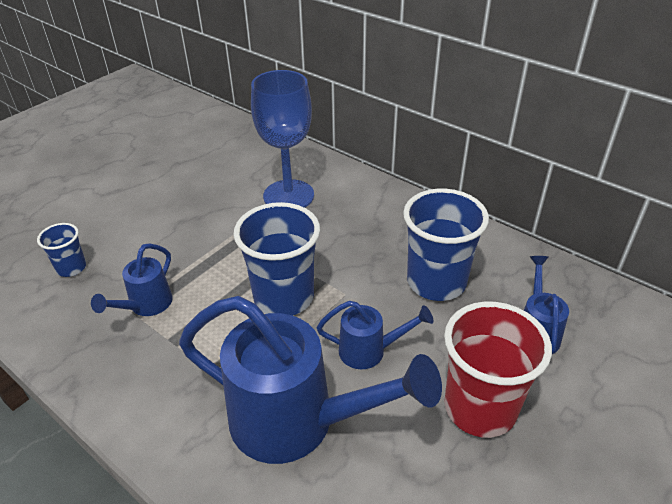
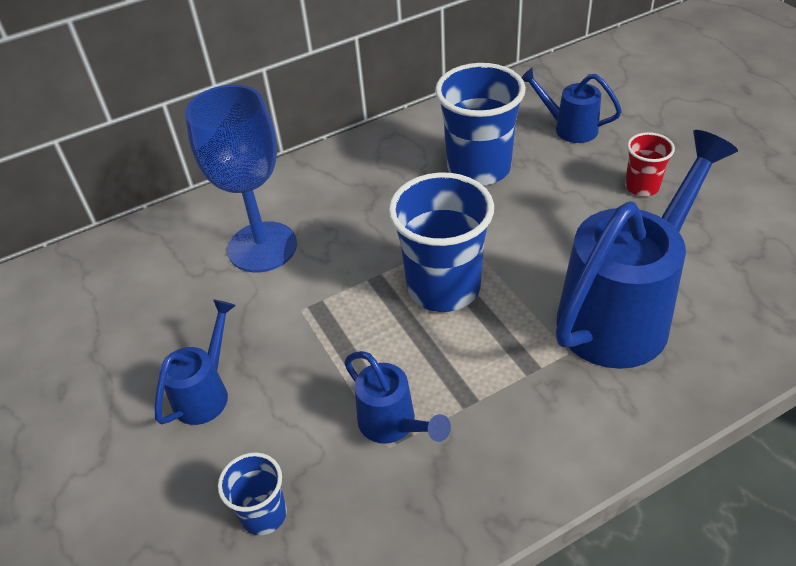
camera: 65 degrees left, 5 degrees up
(369, 351) = (551, 238): blue watering can -> blue watering can (206, 392)
(480, 408) = (642, 186): red cup -> red cup, size x0.51

